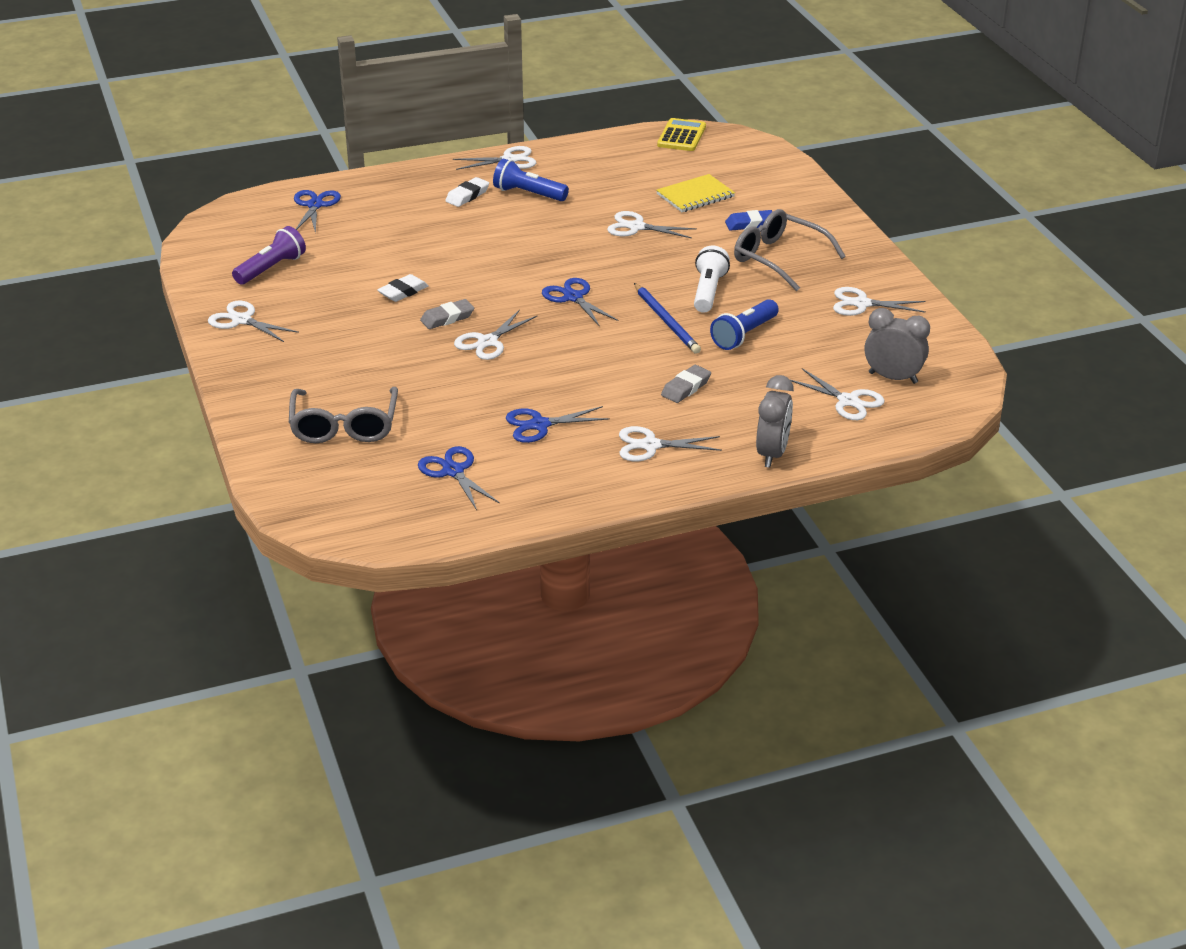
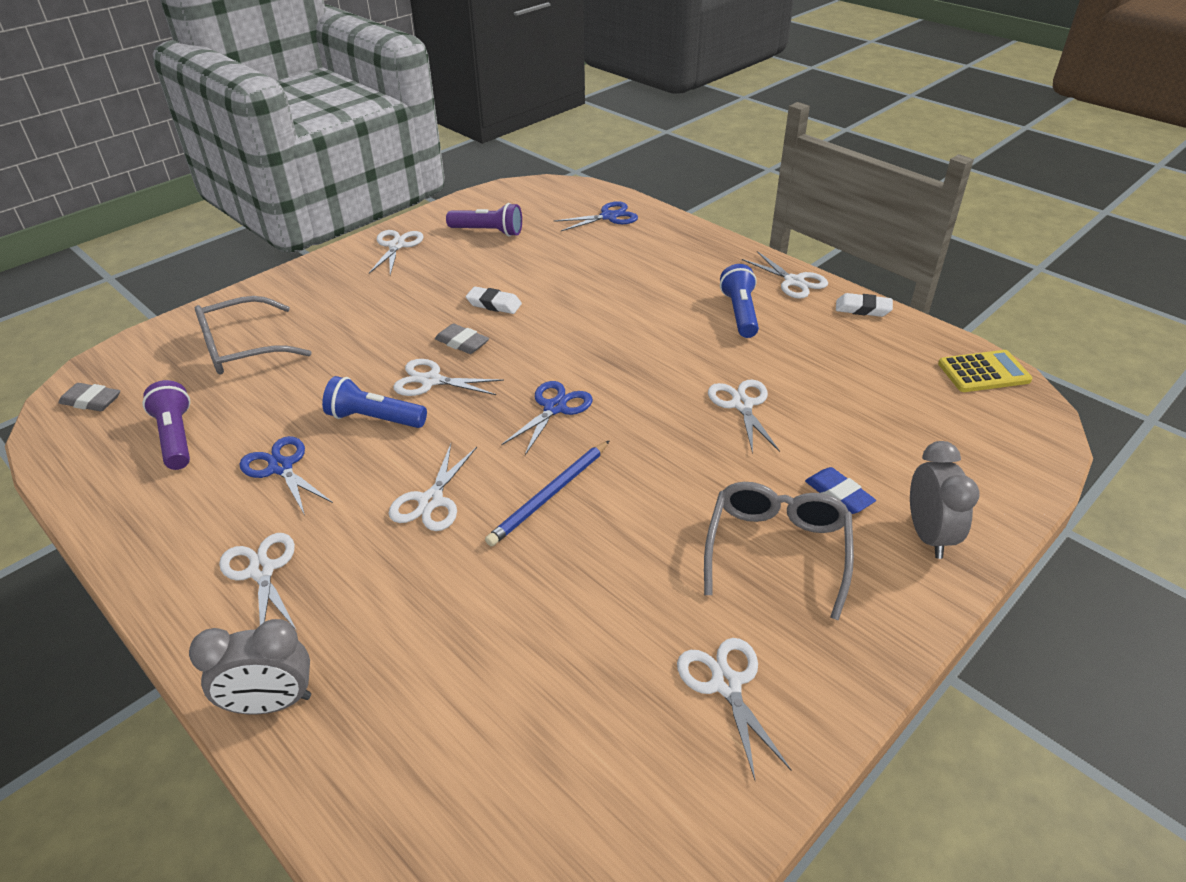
camera: 65 degrees right, 5 degrees up
(453, 471) = (176, 437): blue scissors -> purple flashlight
(467, 196) = (700, 281): white eraser -> white eraser (863, 309)
(686, 388) = (405, 561): grey eraser -> grey eraser (91, 401)
(695, 195) = (859, 426): yellow notebook -> none
(708, 291) = (643, 509): white flashlight -> none
(744, 335) = (559, 577): blue flashlight -> blue flashlight (374, 418)
(848, 401) = (442, 754): white scissors -> white scissors (431, 501)
(893, 378) = (536, 796): grey clock -> grey clock (928, 535)

